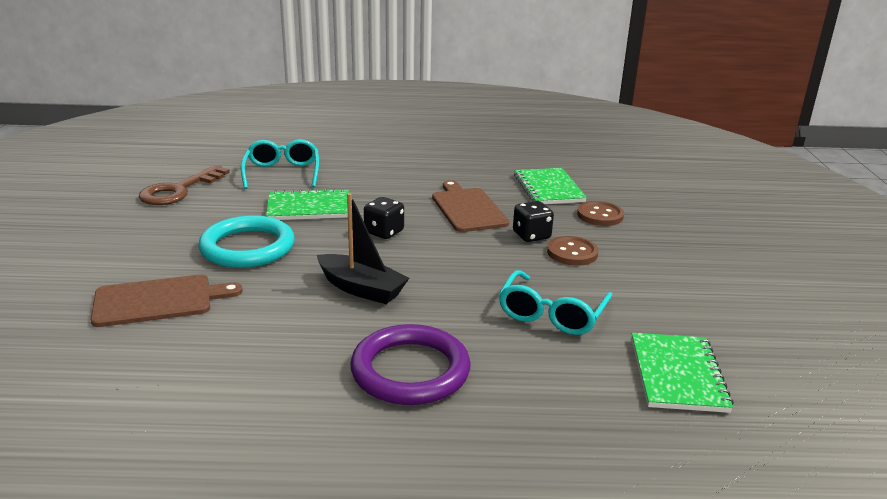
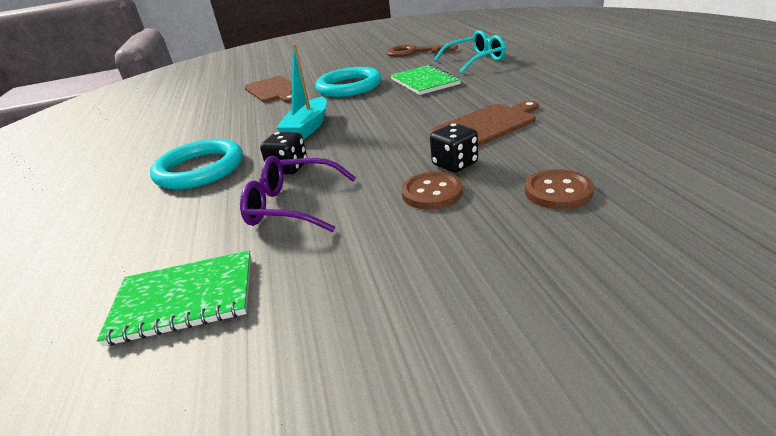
camera: 80 degrees right, 5 degrees up
(361, 289) = (308, 128): black boat -> turquoise boat
(384, 232) = (404, 111): black dice -> black dice (288, 168)
(410, 370) = (200, 169): purple ring -> turquoise ring
(548, 188) = (598, 148): green notebook -> none
(552, 314) = (293, 205): turquoise glasses -> purple glasses

